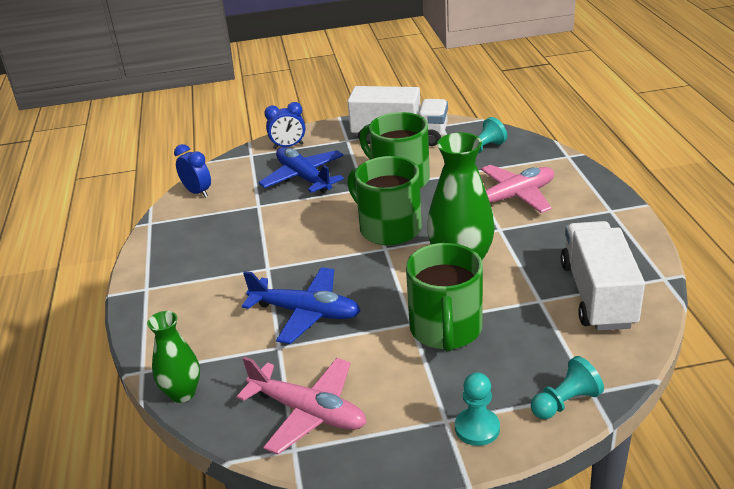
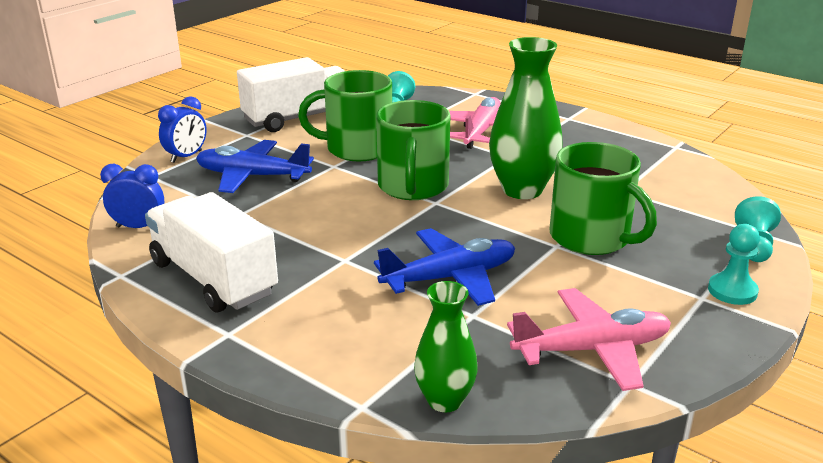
camera: 45 degrees left, 5 degrees down
(388, 228) = (412, 187): green mug -> green mug turned 90 degrees counterclockwise
(597, 295) = (654, 172): white truck -> white truck (213, 278)

